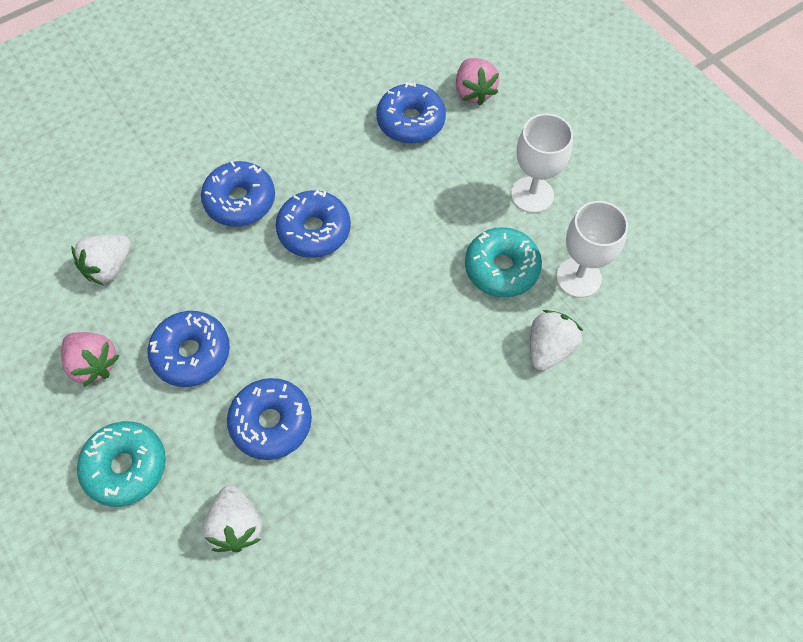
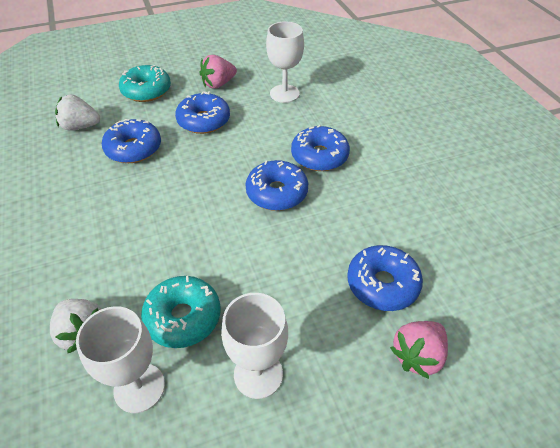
camera: 105 degrees right, 15 degrees down
(109, 267) = (284, 94): white strawberry -> white goblet
(473, 92) = (417, 355): pink strawberry -> pink strawberry turned 45 degrees counterclockwise

